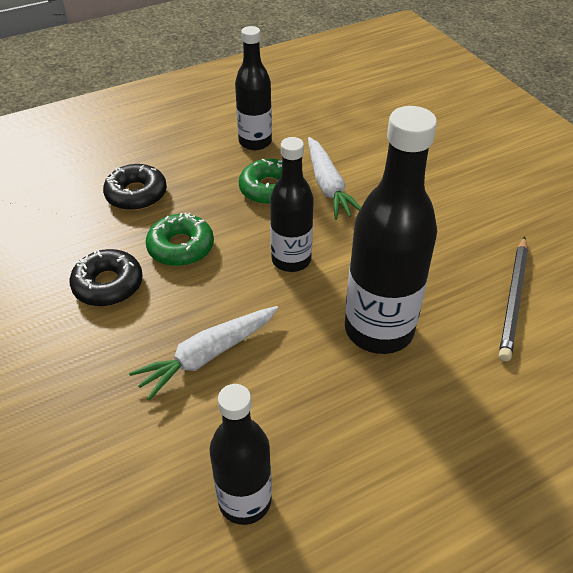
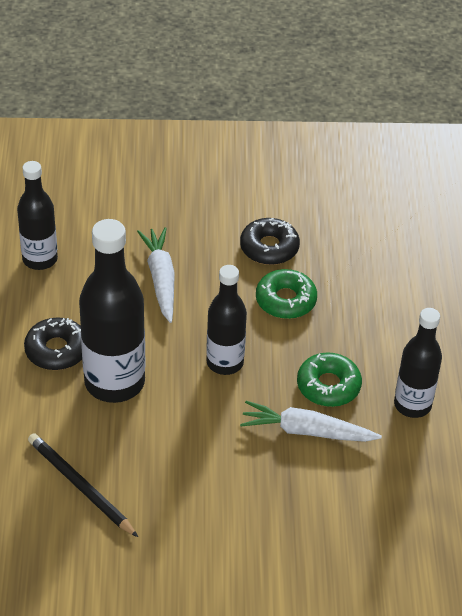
camera: 115 degrees right, 0 degrees up
(136, 194) = (375, 293): black donut -> black donut (56, 350)

